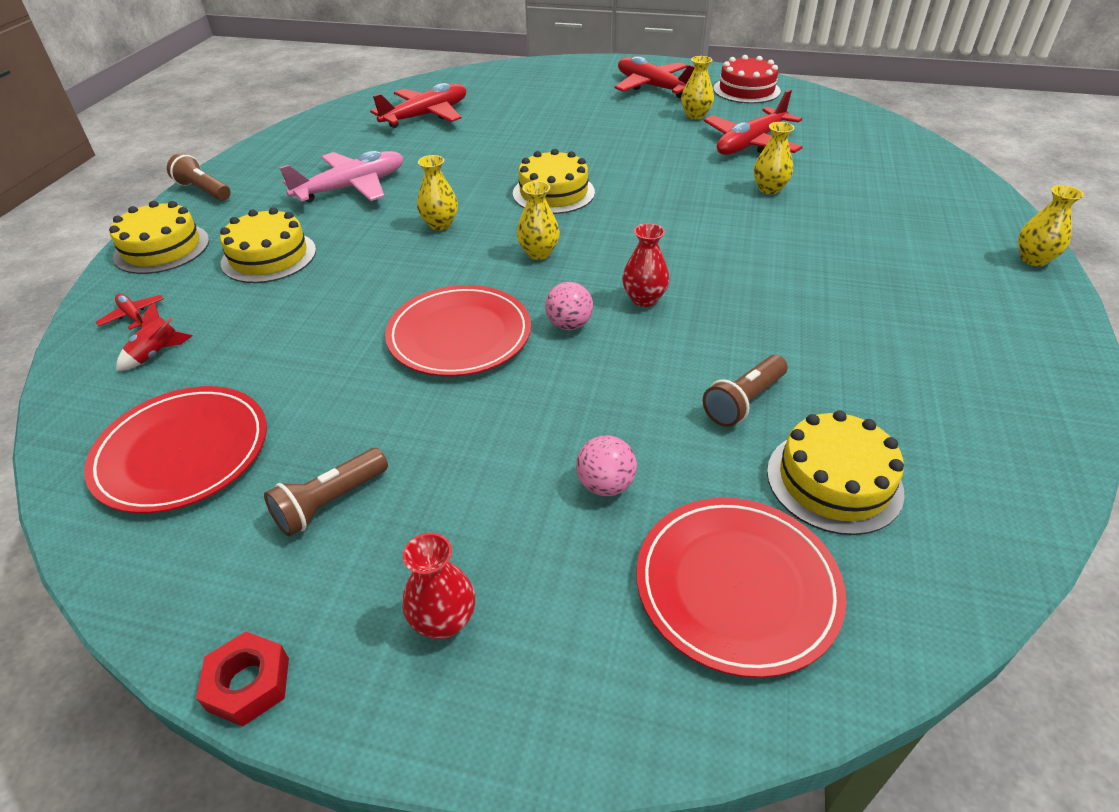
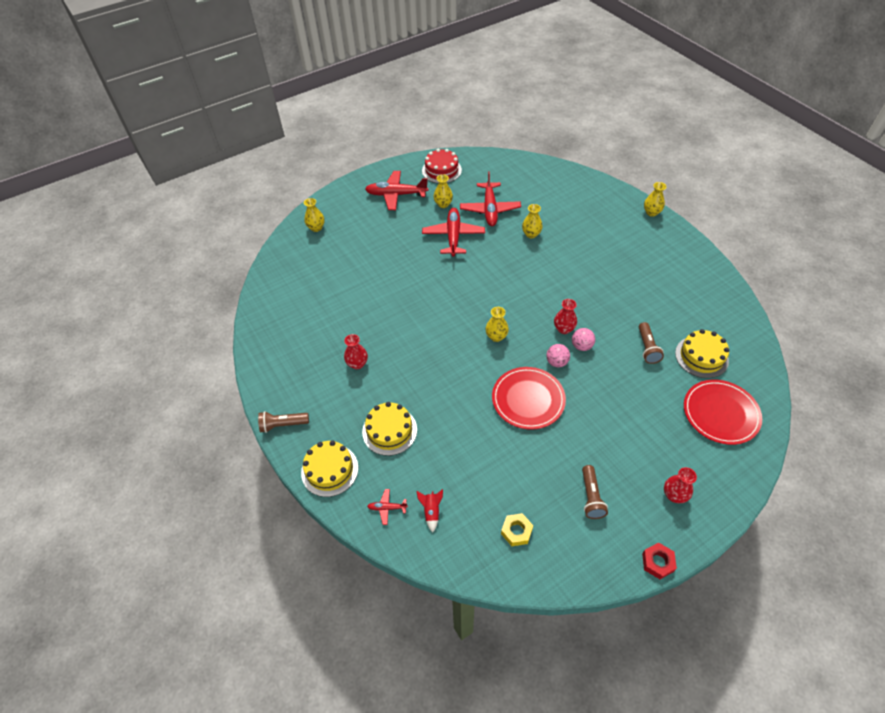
camera: 45 degrees left, 10 degrees up
(182, 452) = (516, 531): red plate -> yellow nut
(352, 187) = (357, 364): pink plane -> red vase
(426, 115) = (313, 290): red plane -> red plane (453, 236)
(440, 224) = (434, 353): yellow vase -> yellow vase (316, 228)
(553, 193) = (453, 298): yellow cake -> none
(605, 485) = (652, 414): pink ball -> pink ball (581, 346)

